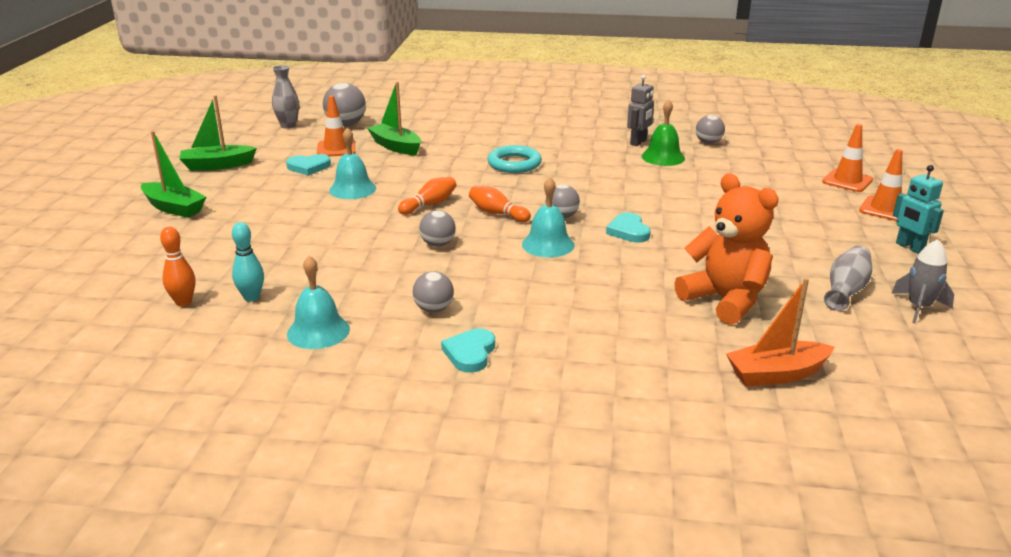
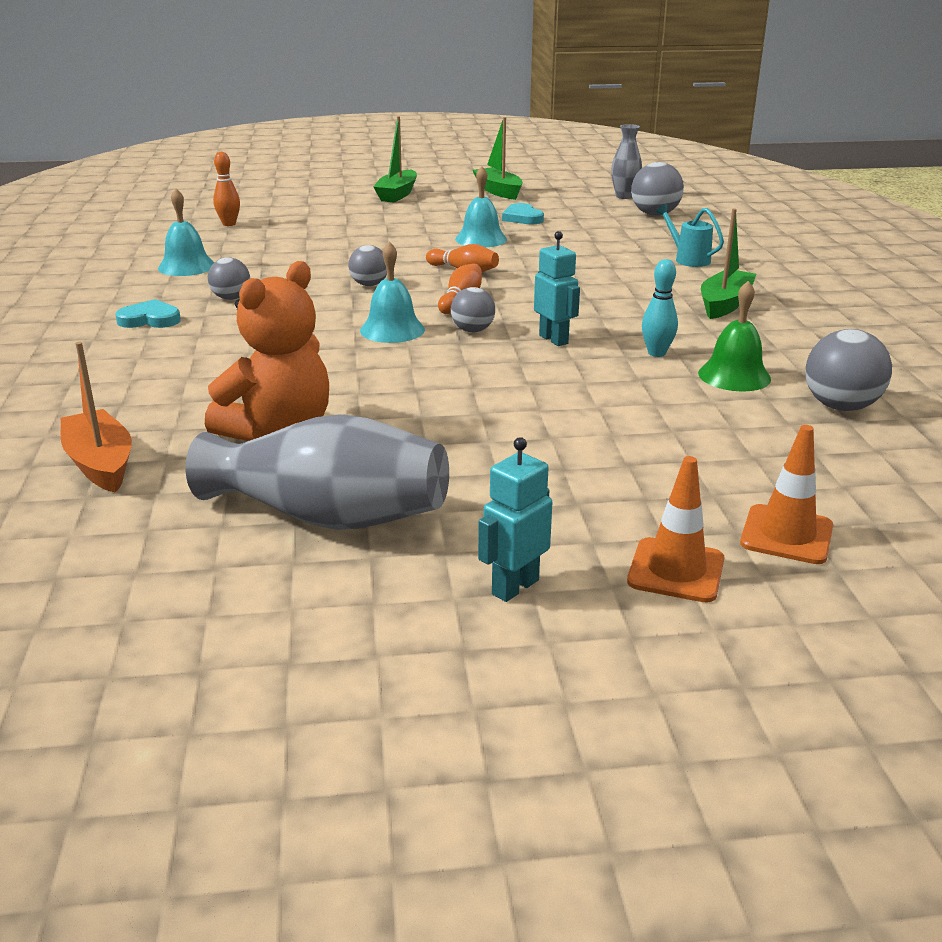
camera: 75 degrees right, 0 degrees up
(251, 297) = (241, 240): turquoise bowling pin -> turquoise bowling pin (656, 353)
(336, 149) = (580, 220): orange traffic cone -> none
(396, 146) = (612, 240): green boat -> green boat (725, 304)
(457, 133) = (688, 259): none -> turquoise watering can
(514, 164) = (616, 294): turquoise ring -> none
(589, 194) = (554, 339): none -> turquoise robot
(628, 231) = (452, 367): turquoise heart -> none
(638, 142) = (777, 356): grey robot -> none
(708, 142) = (840, 406): grey ball -> grey ball, size x1.55
(846, 290) = (328, 517): grey vase -> grey vase, size x1.84
(919, 307) = (287, 579): grey rocket -> none

